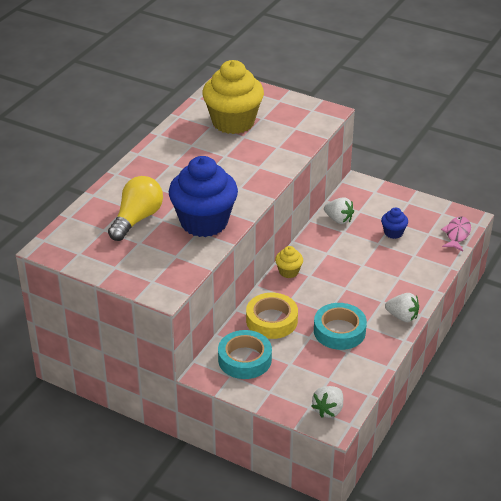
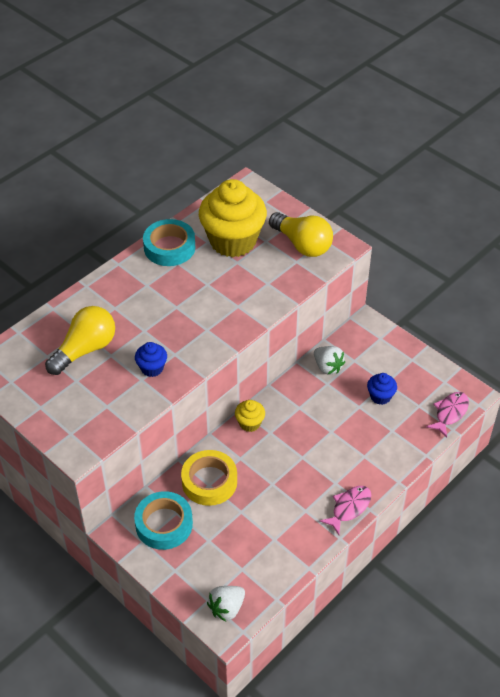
camera: 15 degrees right, 10 degrees up
(204, 222) = (152, 368): blue cupcake -> blue cupcake, size x0.44
(295, 116) = (302, 244): none -> yellow light bulb
(339, 331) = (275, 511): turquoise tape -> turquoise tape (169, 247)
(402, 317) = (349, 508): white strawberry -> pink fish

